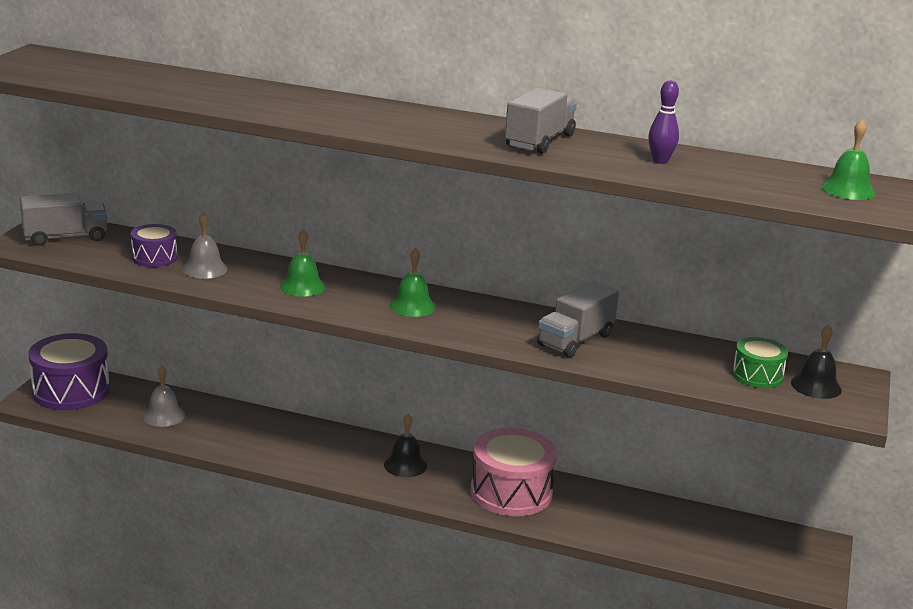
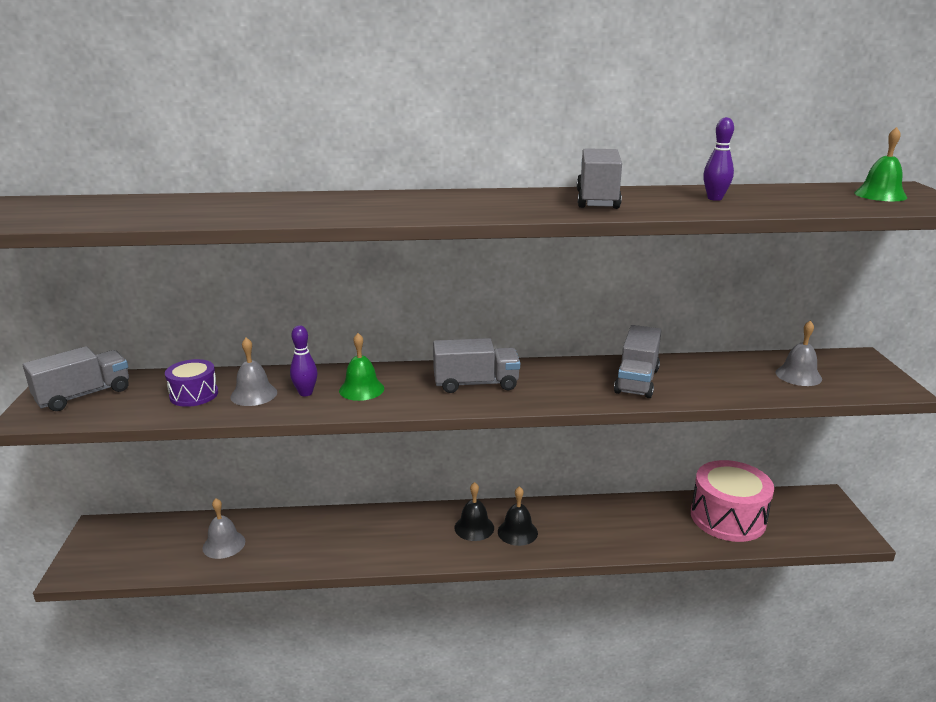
camera: 20 degrees left, 0 degrees up
(71, 391) = (114, 545): purple drum -> none
(250, 278) = (305, 393): none -> purple bowling pin
(412, 306) = (476, 384): green bell -> grey truck
(511, 492) = (577, 526): pink drum -> pink drum (728, 517)
(757, 375) = (798, 375): green drum -> grey bell
(816, 386) = (846, 373): black bell -> black bell (517, 532)

